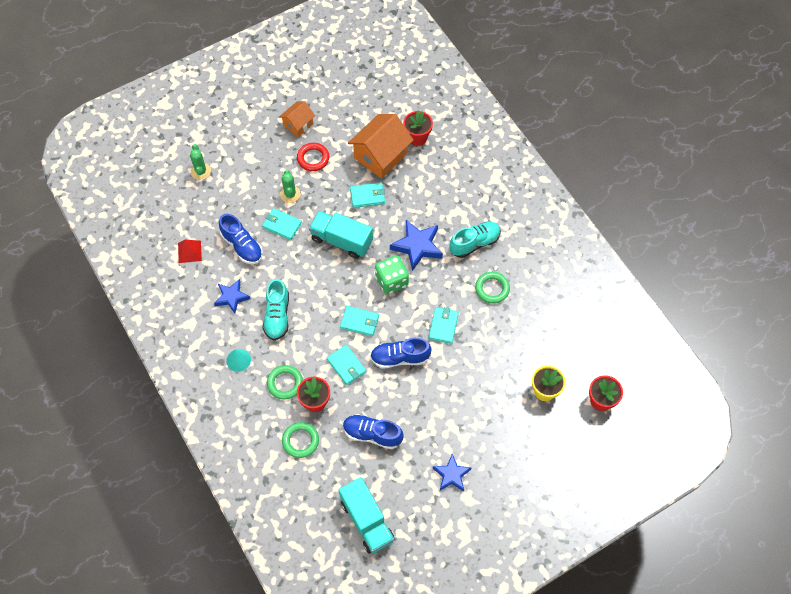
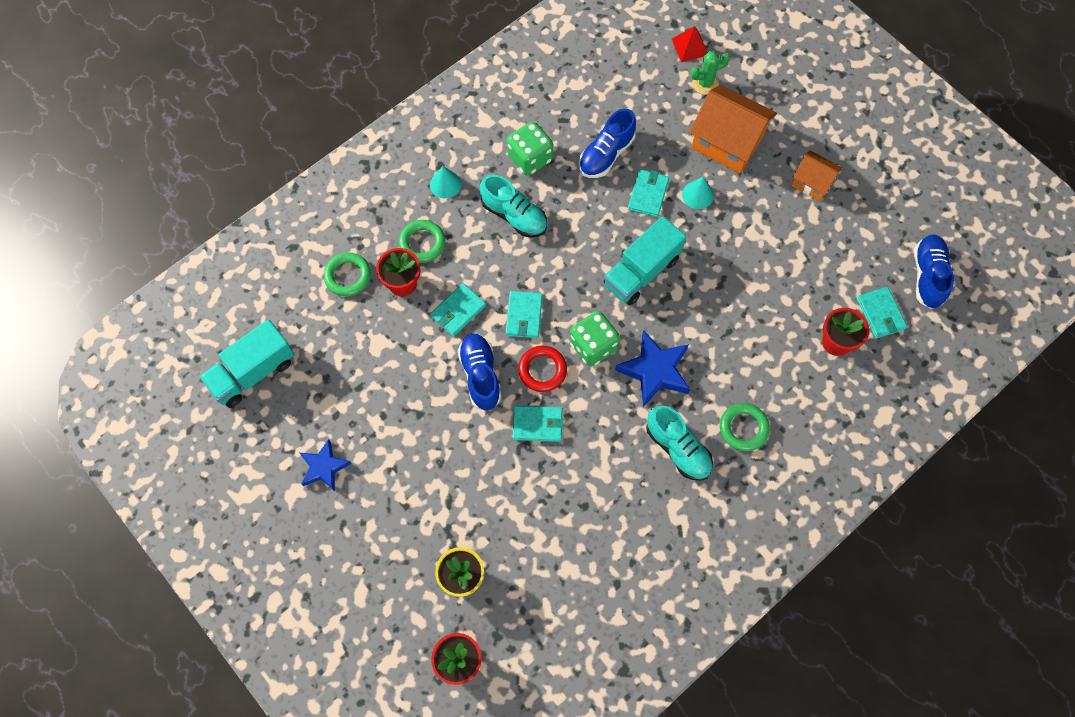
camera: 80 degrees right, 5 degrees up
(189, 251) = (584, 97): red pyramid -> red pyramid (690, 47)
(232, 297) = (530, 158): blue star -> green dice
(277, 316) = (514, 215): turquoise shoe -> turquoise shoe turned 135 degrees counterclockwise
(290, 194) = (697, 195): green cactus -> turquoise cone
(313, 158) = (762, 212): red ring -> red ring (542, 370)
(341, 240) = (641, 271): turquoise truck -> turquoise truck turned 150 degrees counterclockwise
(367, 196) = (719, 292): turquoise wallet -> turquoise wallet (880, 314)
(372, 434) = (367, 359): blue shoe -> blue shoe (927, 276)
(381, 155) = (791, 298): orange house -> orange house (727, 142)
(492, 289) = (609, 483): green ring -> green ring (743, 428)

